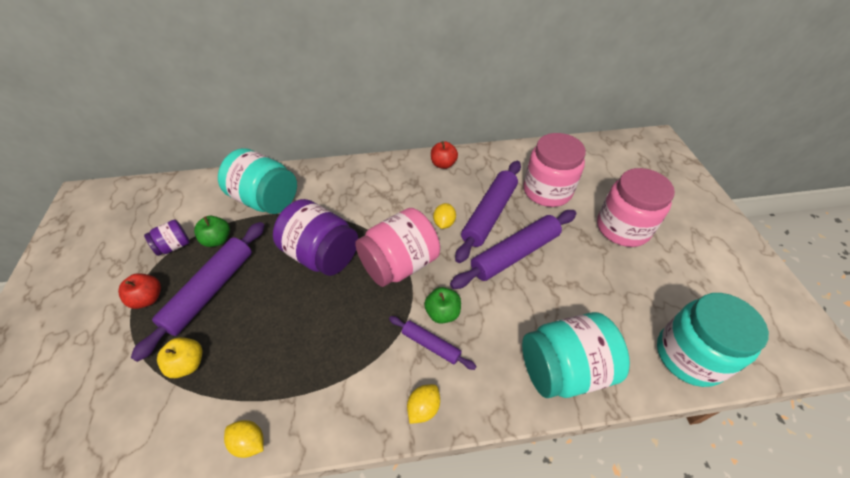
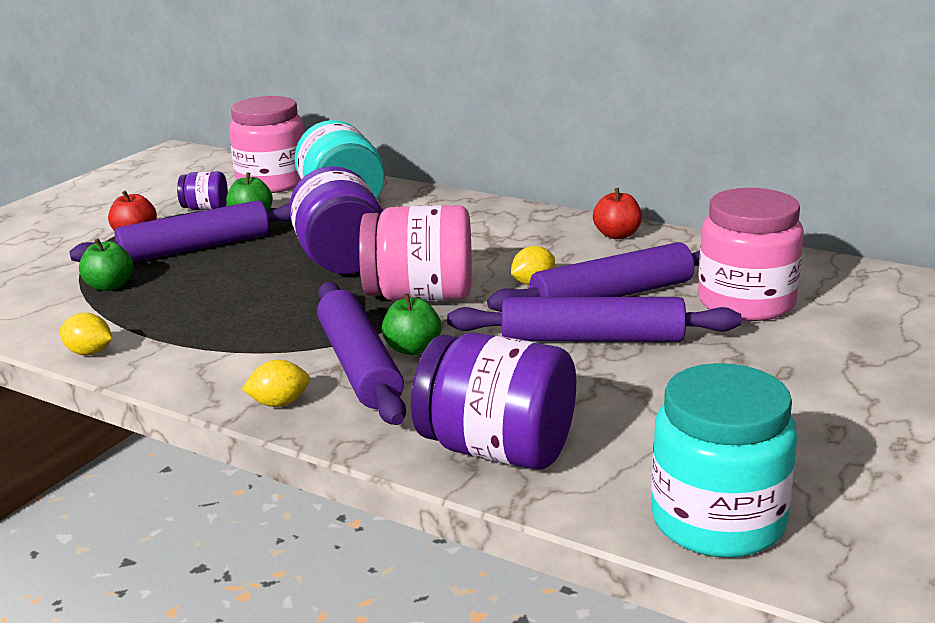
camera: 40 degrees right, 25 degrees down
(188, 364) = (110, 286): yellow apple -> green apple
(249, 442) = (89, 352): yellow lemon -> yellow lemon turned 45 degrees counterclockwise
(431, 345) = (360, 365): purple rolling pin -> purple rolling pin, size x1.88
(564, 369) = (497, 449): turquoise jar -> purple jar
(622, 228) = (821, 375): pink jar -> pink jar (273, 183)

